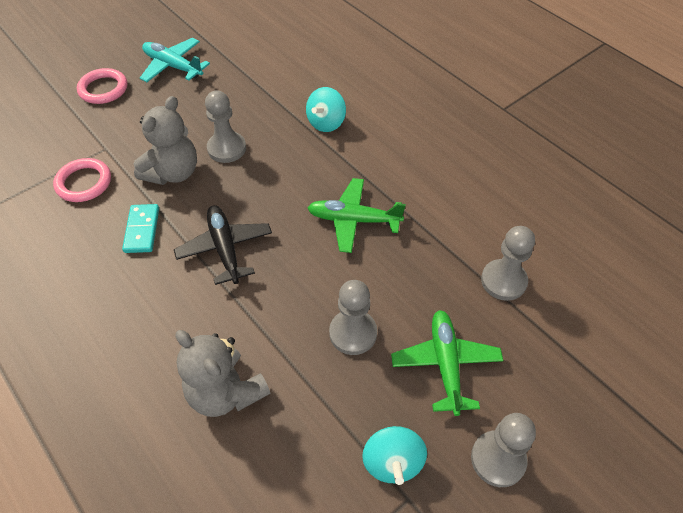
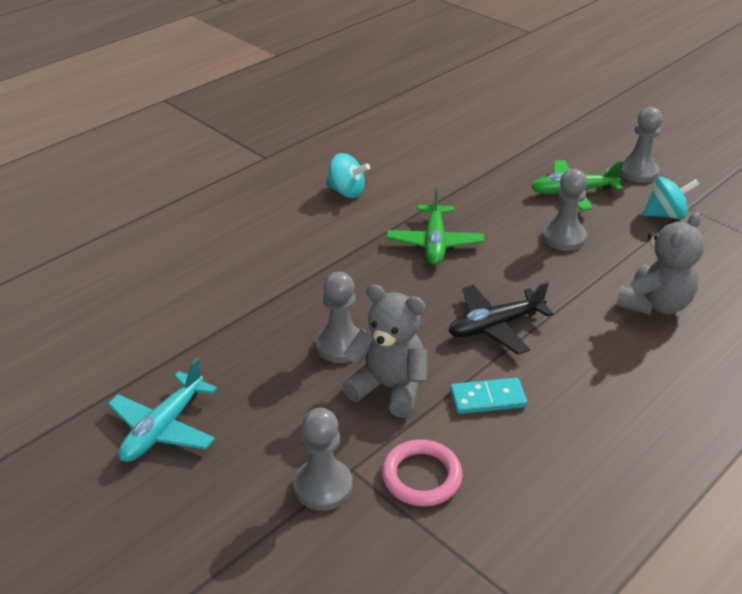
camera: 95 degrees left, 15 degrees down
(103, 89) = (214, 505): pink ring -> none
(326, 123) = (290, 269): turquoise spinning top -> turquoise spinning top (346, 192)
(503, 281) = (482, 164): grey pawn -> grey pawn (323, 486)

